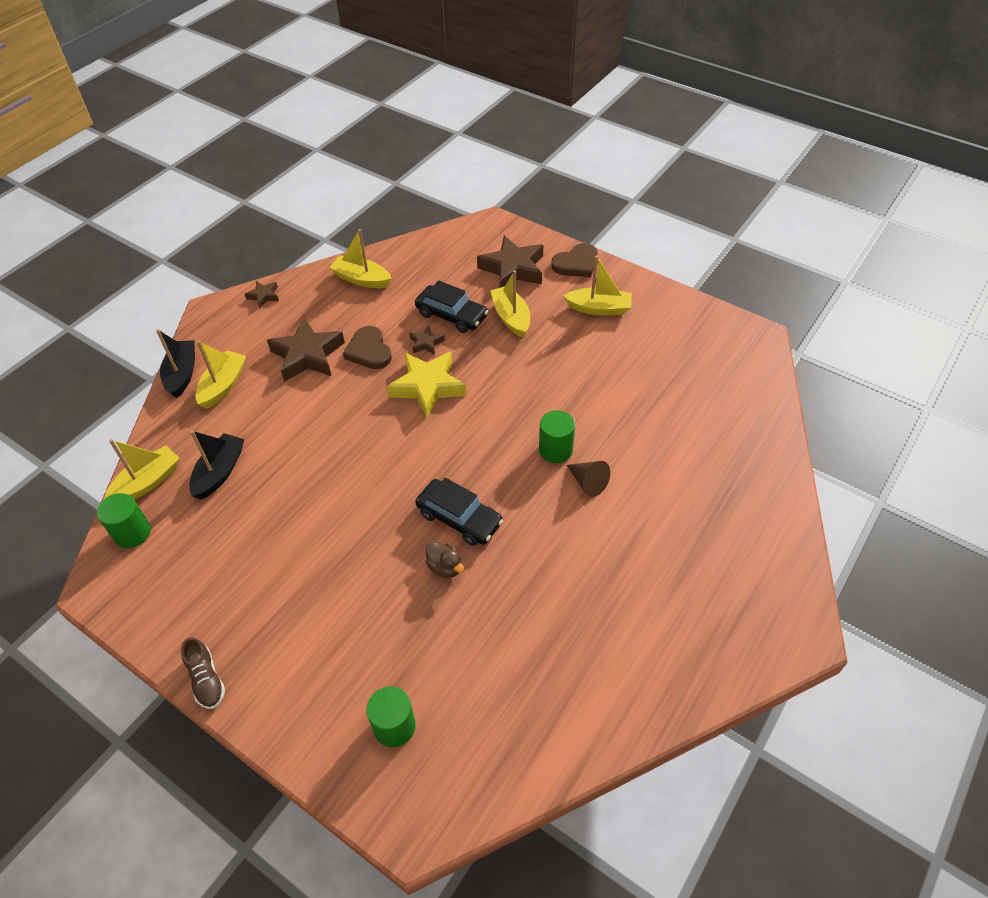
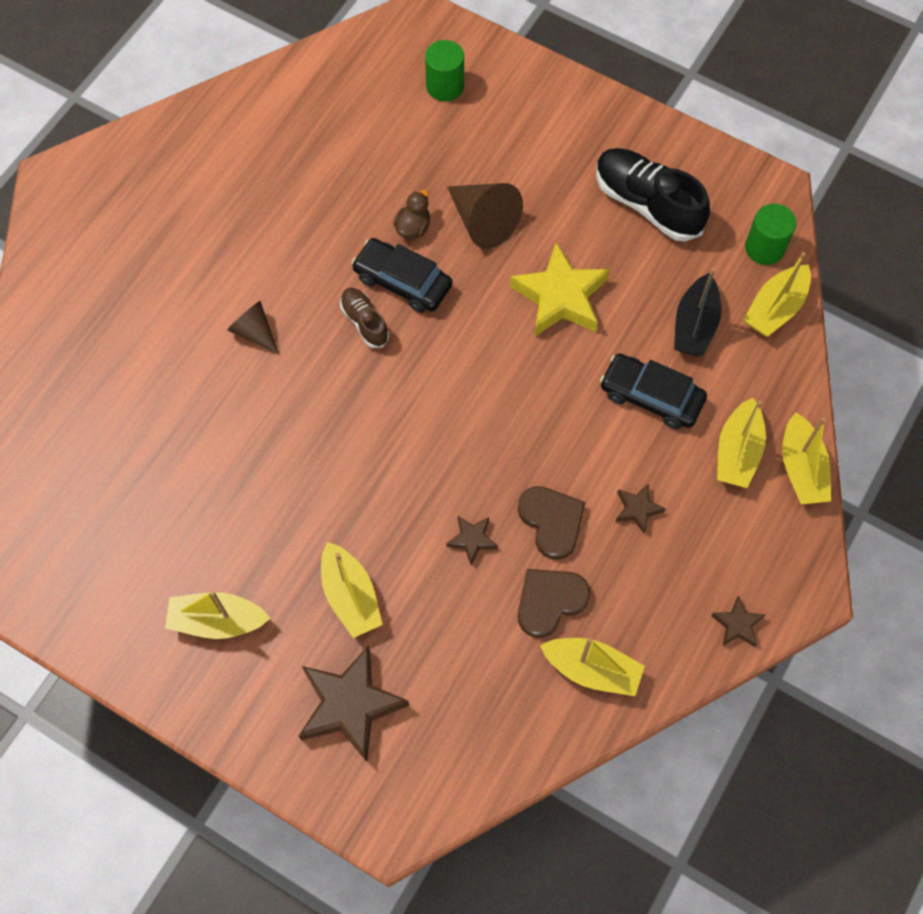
camera: 175 degrees right, 15 degrees up
(182, 374) = (801, 468): black boat -> yellow boat
(206, 679) = (628, 113): brown shoe -> brown shoe (364, 322)
(221, 579) = (647, 204): none -> black shoe
(307, 355) = (637, 509): brown star -> brown star, size x0.48
(379, 569) = (483, 221): none -> brown cone
(427, 387) = (461, 462): yellow star -> yellow star (560, 297)
(445, 567) = (413, 227): brown duck -> brown duck turned 75 degrees clockwise
(451, 315) = (440, 597): black car -> black car (651, 396)
(555, 450) = (291, 374): green cylinder -> none
(576, 264) = (246, 723): brown heart -> brown heart (549, 601)

